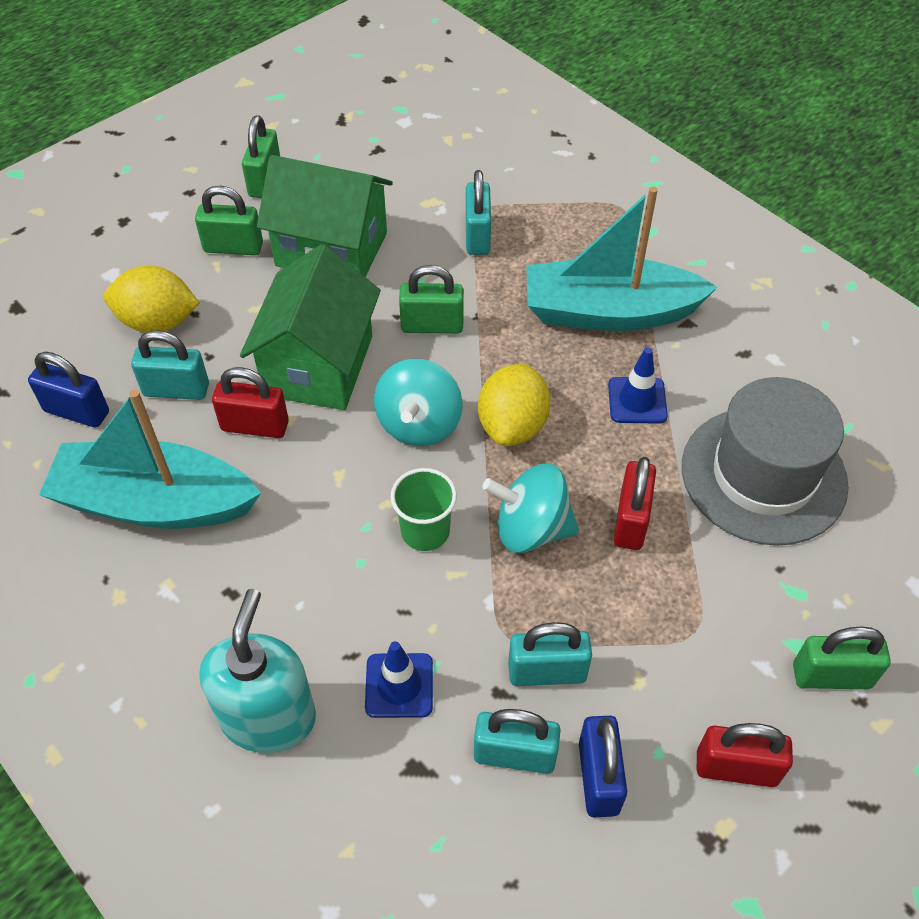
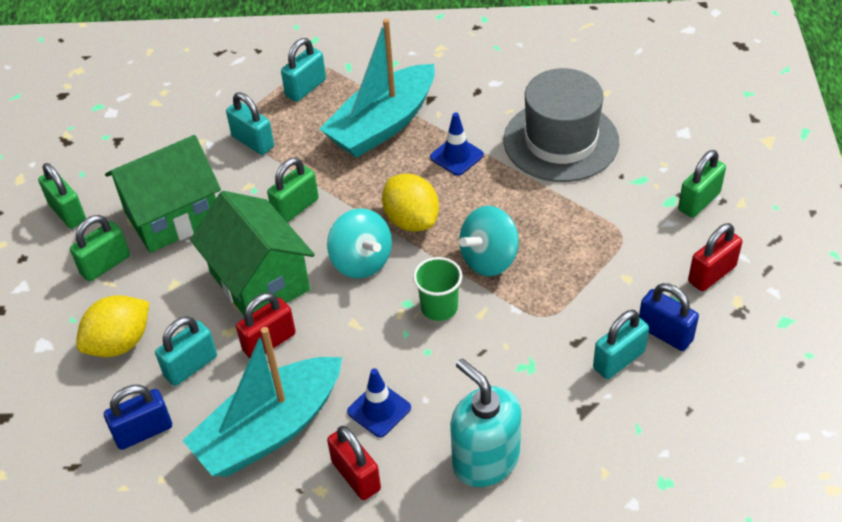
camera: 45 degrees left, 5 degrees down
(399, 685) = (527, 384): blue traffic cone -> blue traffic cone (379, 410)
(547, 672) = (584, 313): turquoise padlock -> turquoise padlock (306, 88)
(631, 521) = (530, 213): red padlock -> red padlock (356, 476)

